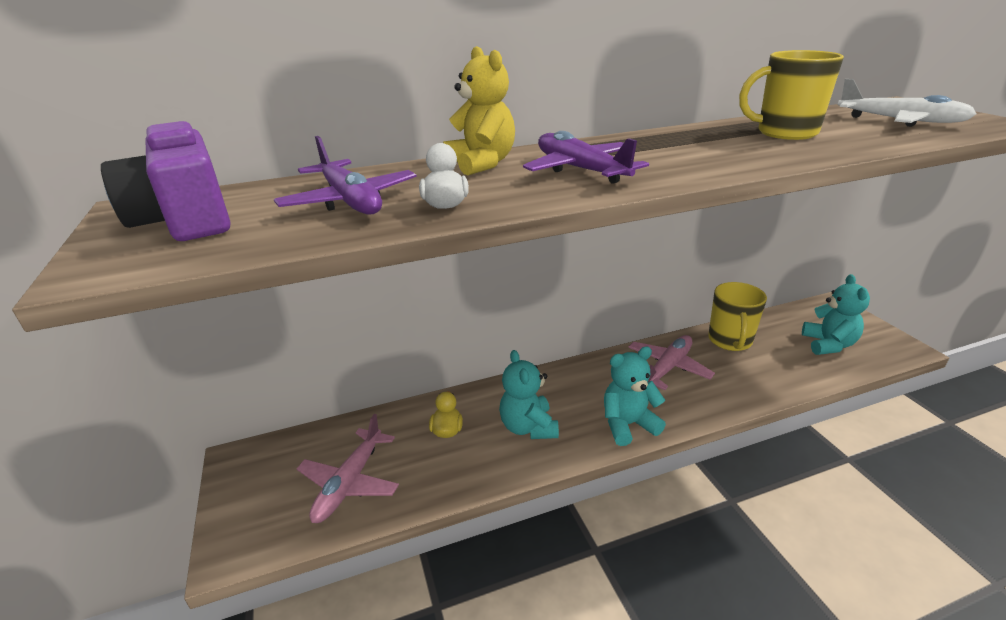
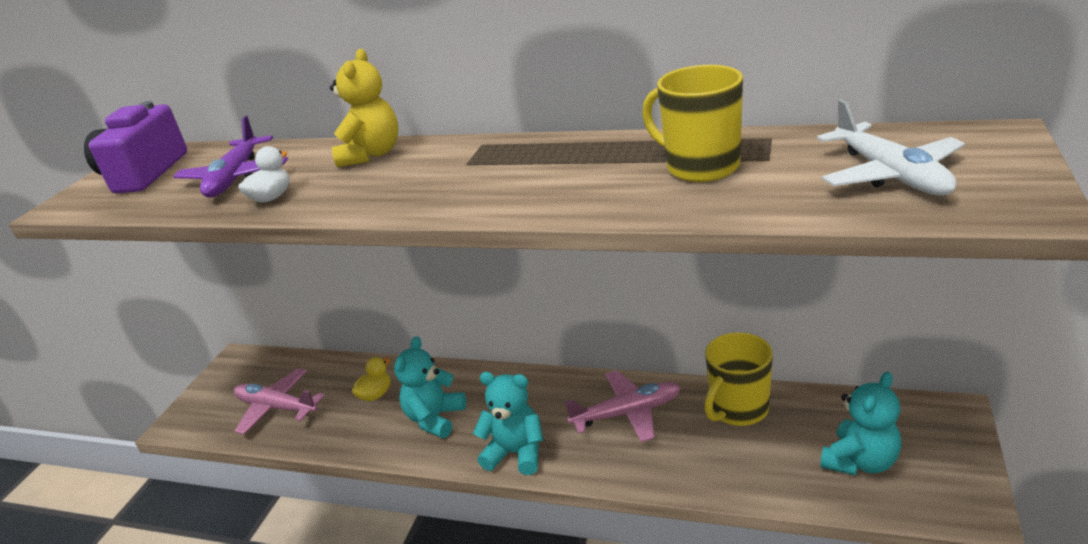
camera: 40 degrees right, 0 degrees up
(350, 482) = (277, 408): pink plane -> pink plane turned 60 degrees clockwise
(580, 170) = (418, 180): purple plane -> none

